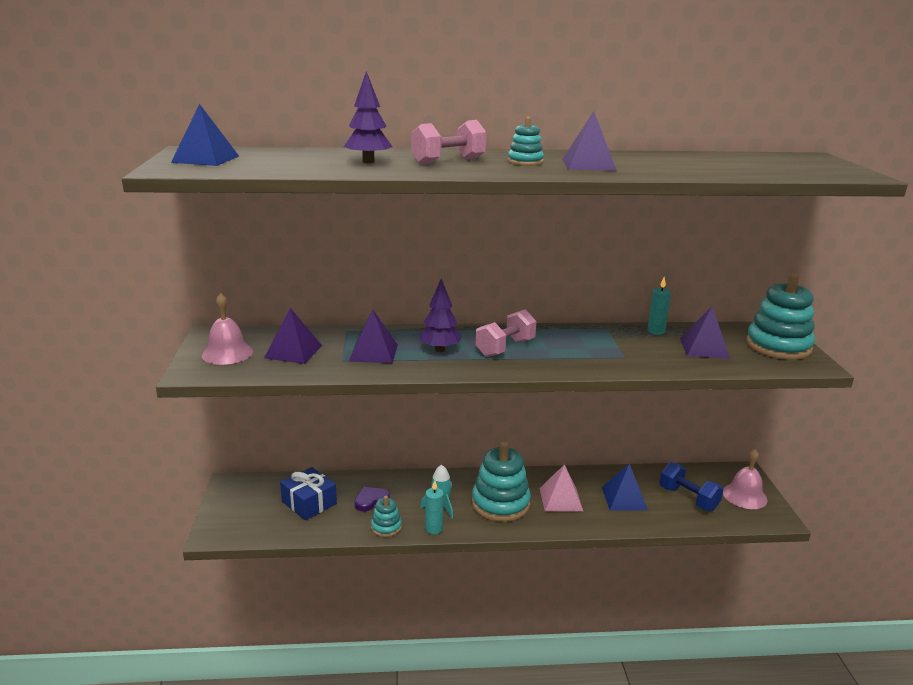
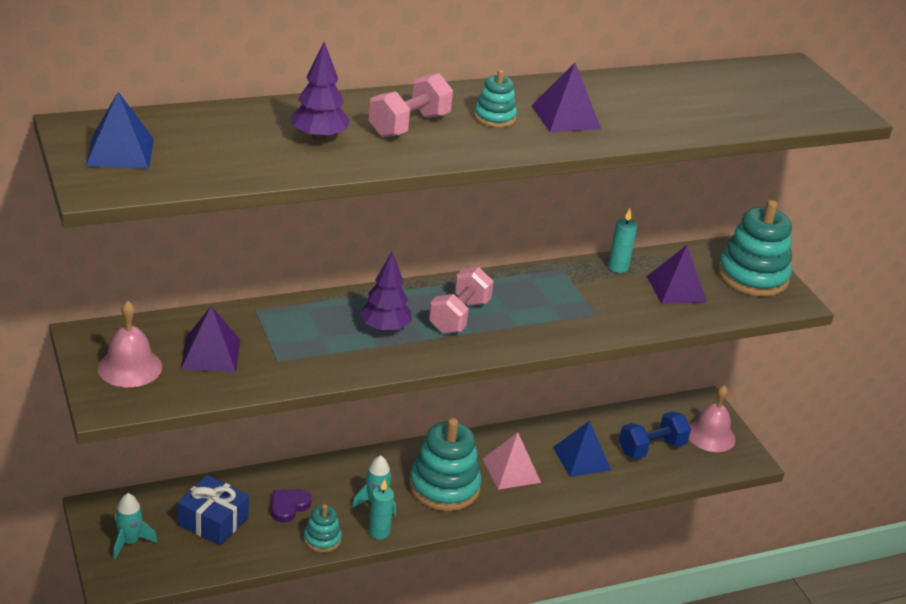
camera: 20 degrees left, 10 degrees up
(240, 508) = (130, 542): none -> turquoise rocket
(373, 352) = (309, 343): purple pyramid -> none
(688, 498) = (651, 448): blue dumbbell -> blue dumbbell turned 60 degrees counterclockwise

